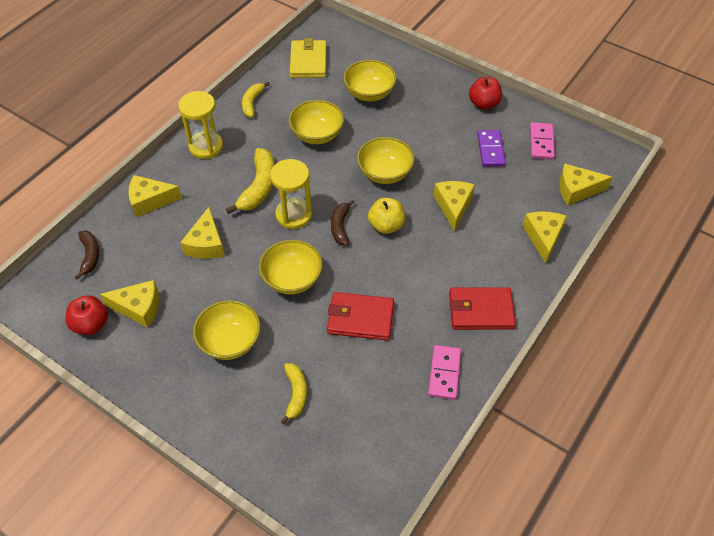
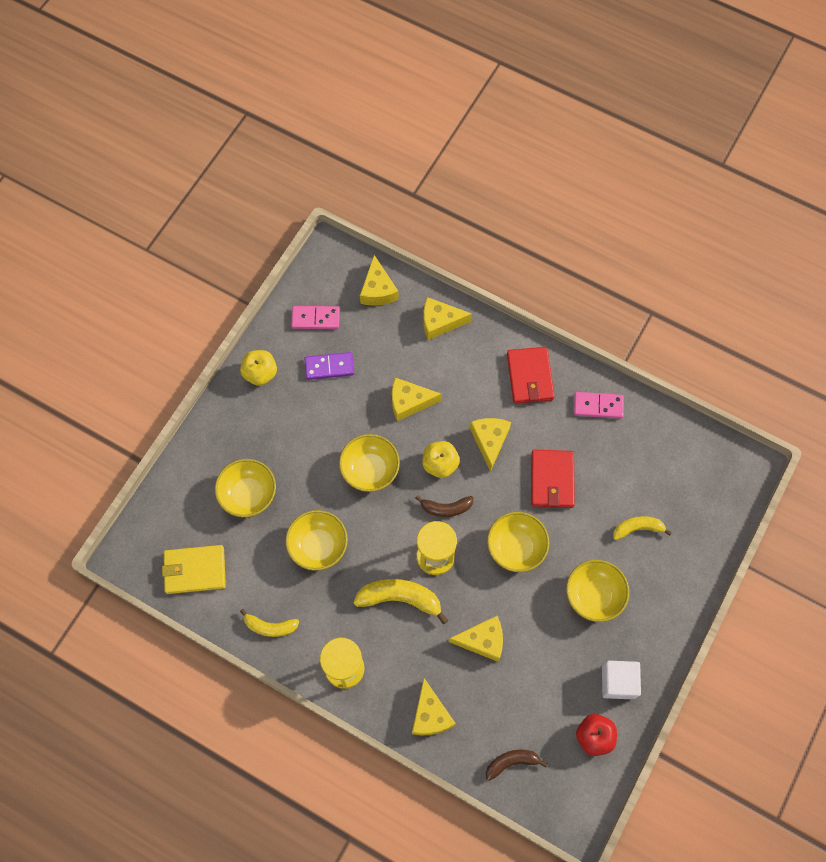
camera: 95 degrees left, 15 degrees up
(137, 352) = (618, 682): none -> white cube
(138, 308) = (568, 693): yellow cheese -> yellow cheese (489, 441)
(483, 104) = (260, 373): red apple -> yellow apple

